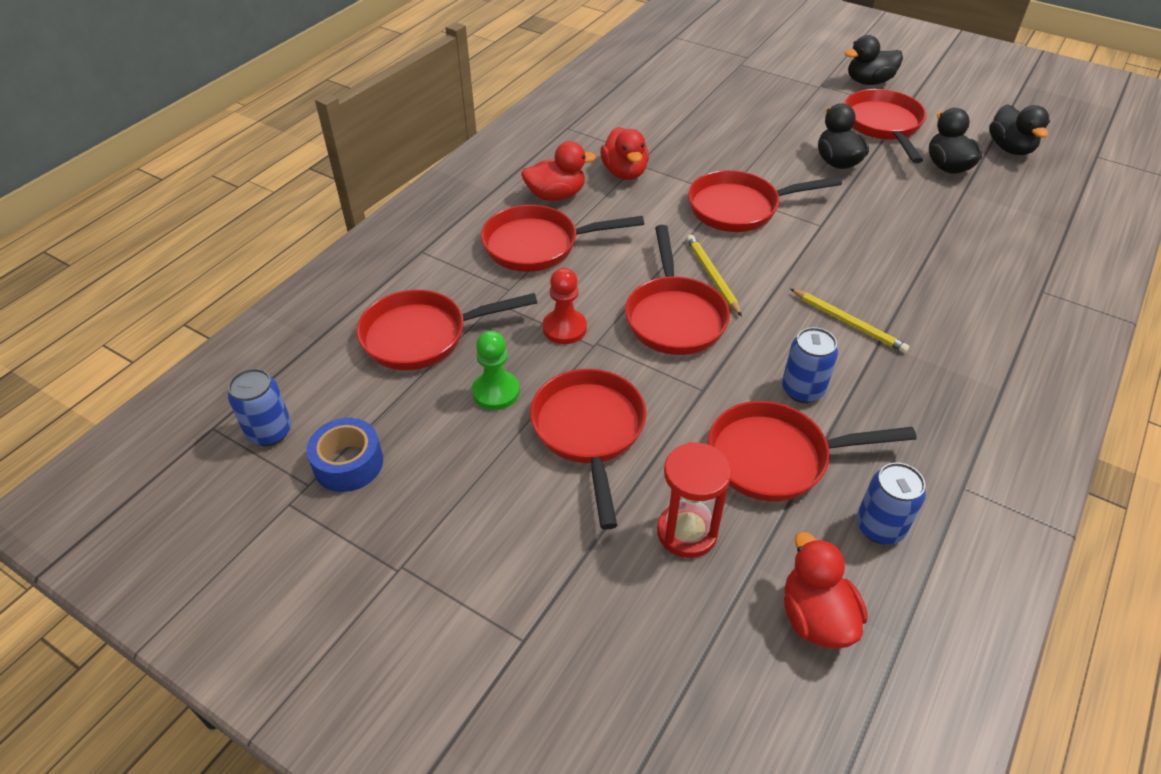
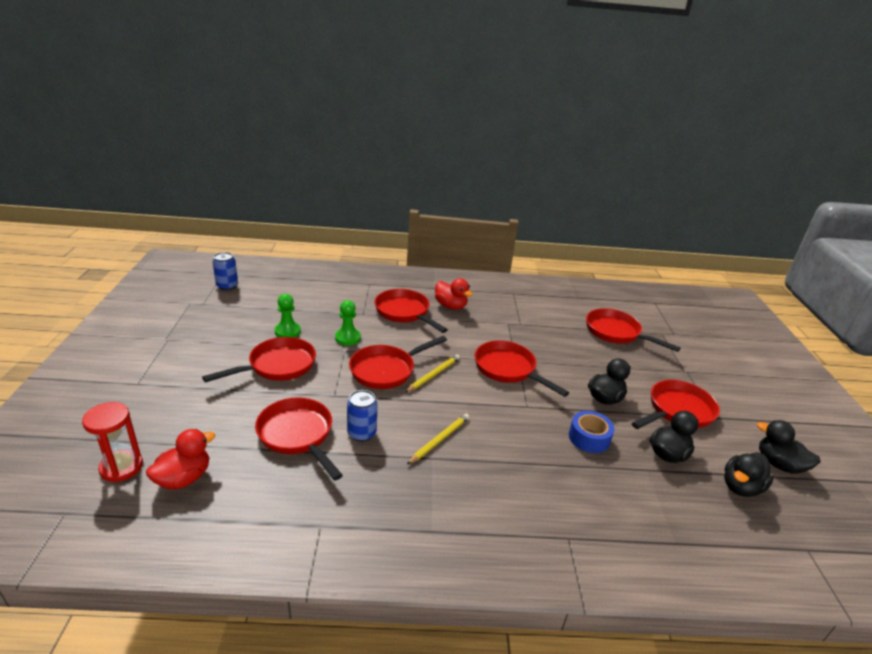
camera: 55 degrees right, 15 degrees down
(348, 463) = (219, 309): blue tape -> blue tape (589, 438)
(423, 336) = (311, 302): red pan -> red pan (616, 333)
(564, 328) = (347, 338): red pawn -> green pawn
(624, 172) = (495, 321): red duck -> none
(687, 532) = (225, 416): red hourglass -> red hourglass (121, 467)
(848, 323) = (439, 439): yellow pencil -> yellow pencil turned 150 degrees counterclockwise
(868, 82) = (724, 392): black duck -> black duck (779, 464)
(880, 527) = (265, 491): blue can -> none

